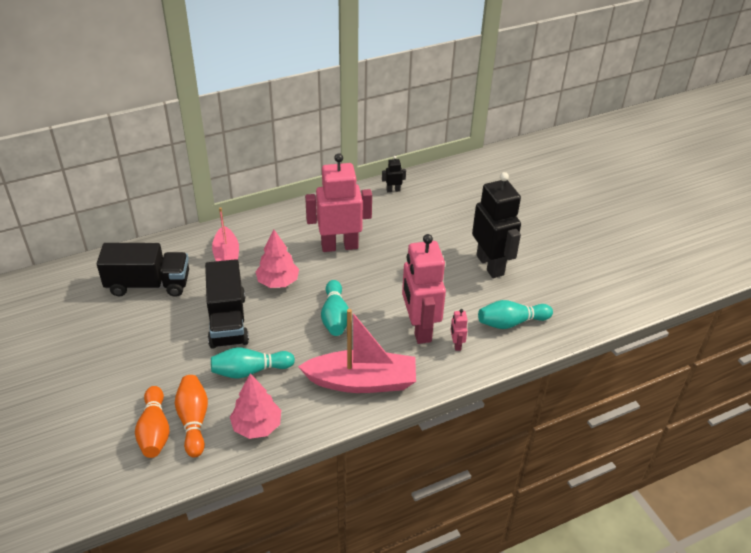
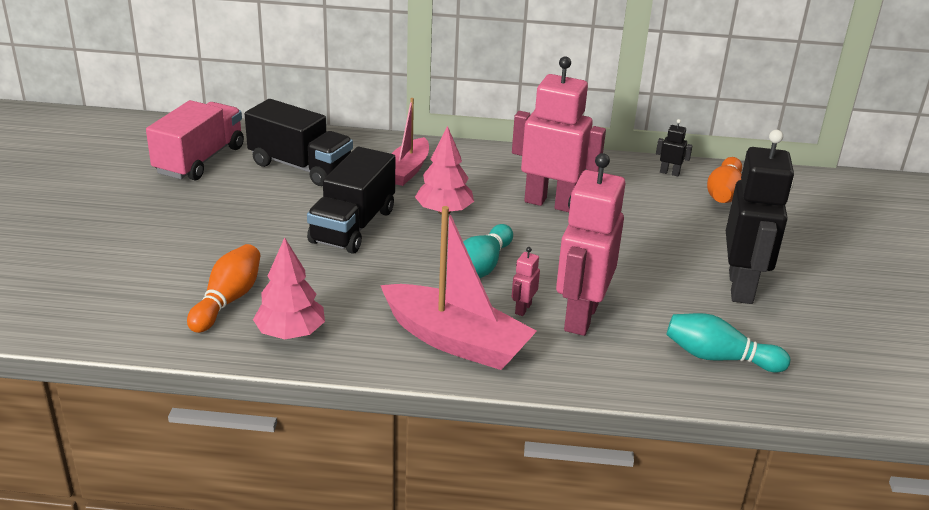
camera: 30 degrees right, 10 degrees down
(67, 310) = (200, 160): none -> pink truck
(155, 431) = (179, 293): orange bowling pin -> orange bowling pin (724, 193)
(250, 371) = (333, 279): turquoise bowling pin -> none
(456, 344) = (617, 351): pink robot -> pink robot (523, 309)

